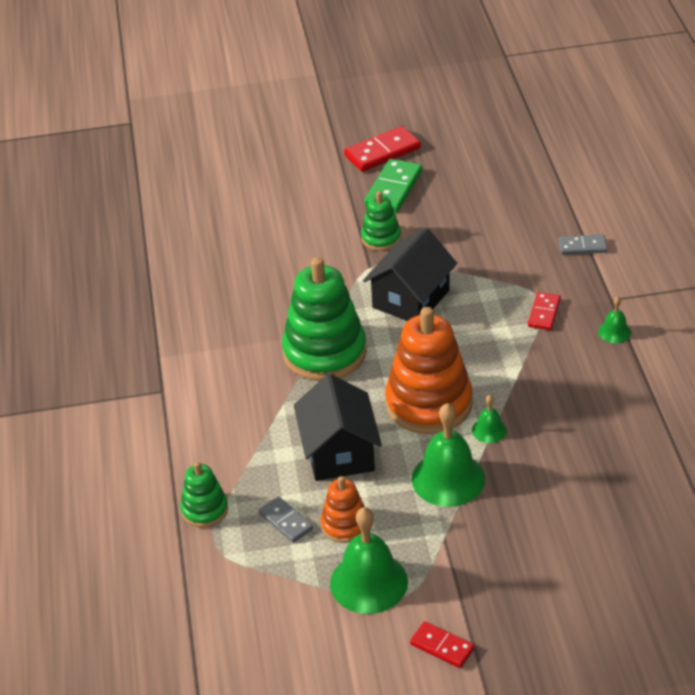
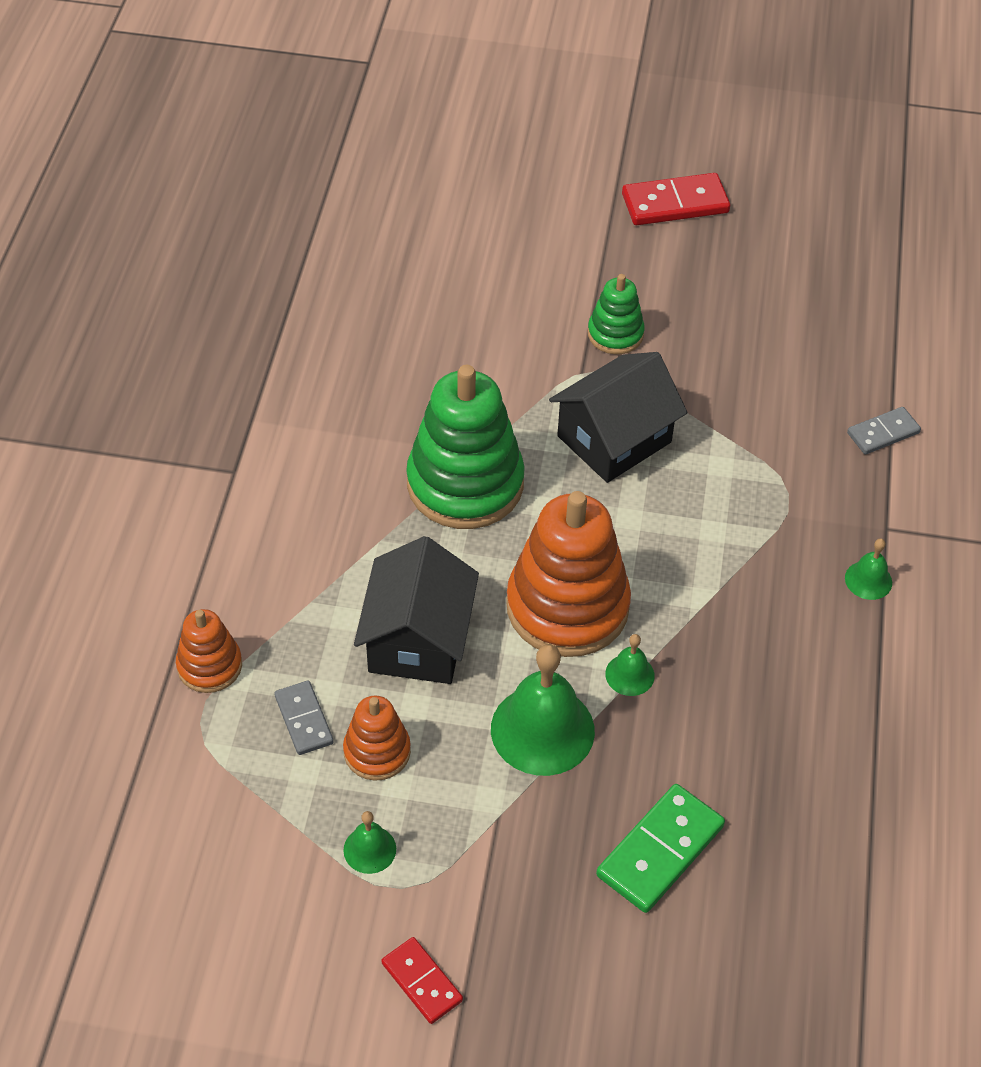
camera: 15 degrees right, 10 degrees up
(204, 510) = (209, 666): green stacking toy -> orange stacking toy
(369, 582) = (369, 849): green bell -> green bell, size x0.48
(393, 189) = (665, 264): green domino -> green domino (660, 851)
(544, 313) = (784, 519): red domino -> none
(582, 246) = (883, 433): grey domino -> grey domino turned 45 degrees counterclockwise

